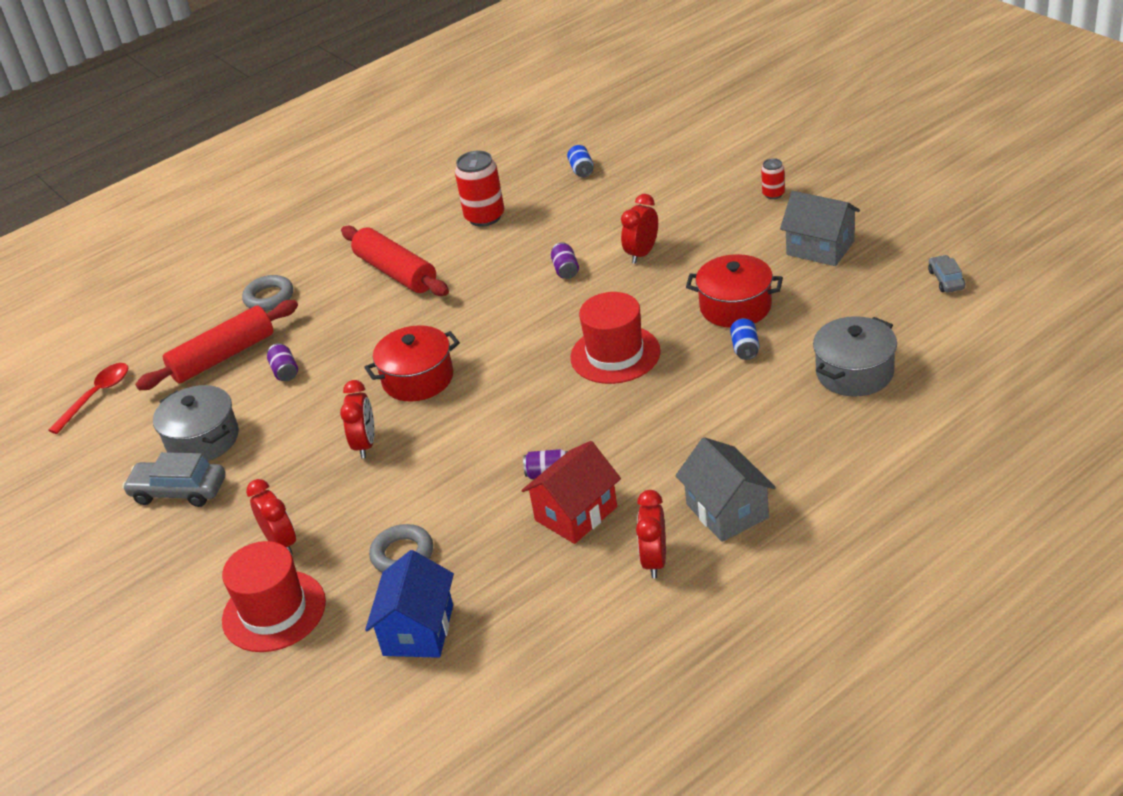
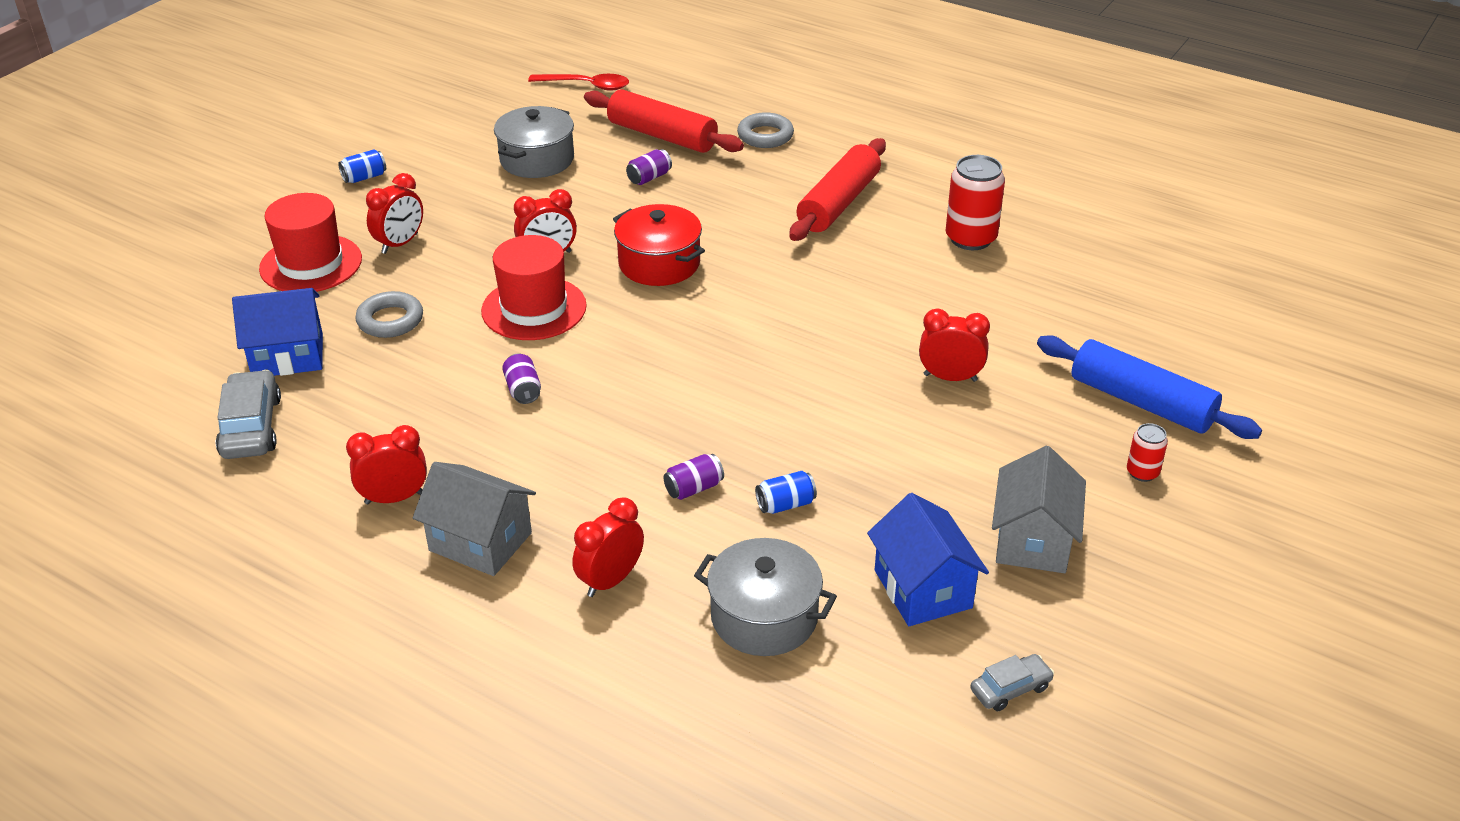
camera: 65 degrees right, 0 degrees up
(179, 491) = (464, 167): grey car -> grey car (251, 427)
(566, 270) = (891, 323): purple can -> purple can (693, 488)
(576, 513) = (462, 424): red house -> none
(581, 170) = (1109, 290): blue can -> blue can (364, 177)
(615, 354) = (741, 396): red hat -> red hat (534, 308)
(706, 180) = (1141, 402): none -> blue rolling pin
(727, 511) = (480, 542): grey house -> grey house turned 75 degrees clockwise
(735, 307) = (868, 480): red pot -> none
(794, 443) = (610, 580): none -> red clock
(849, 300) = (923, 589): none -> blue house

